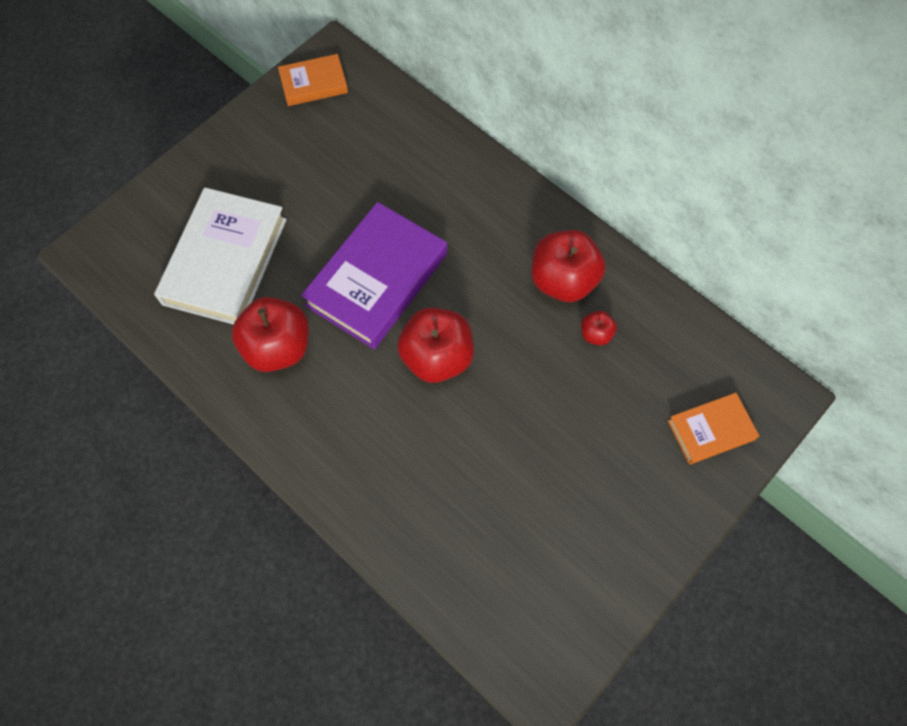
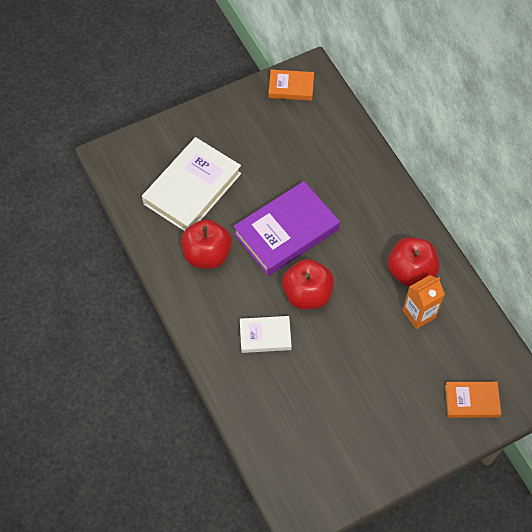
camera: 20 degrees right, 5 degrees down
(400, 436) = (265, 336): none -> white book
(596, 334) = (419, 314): red apple -> orange carton

